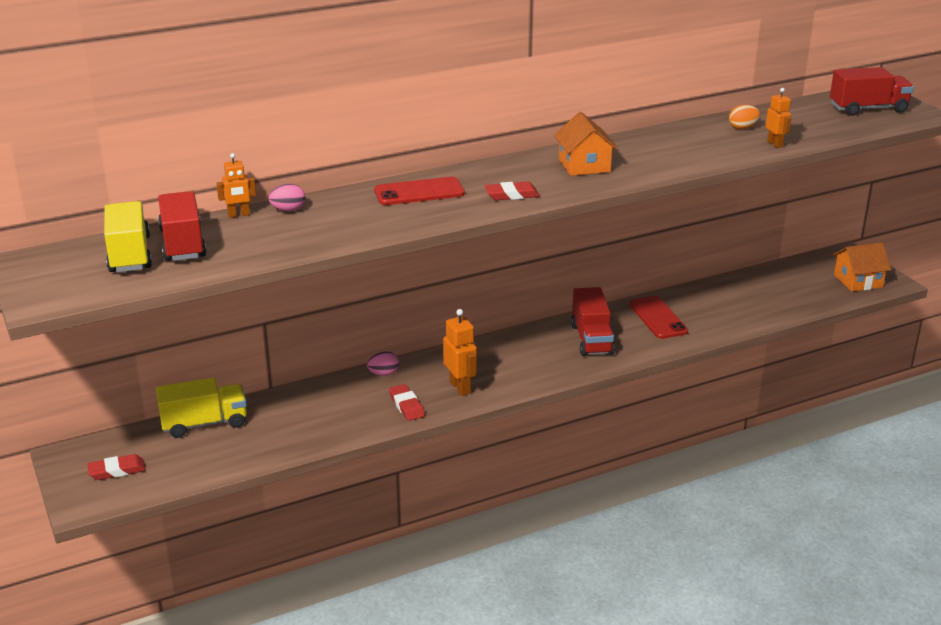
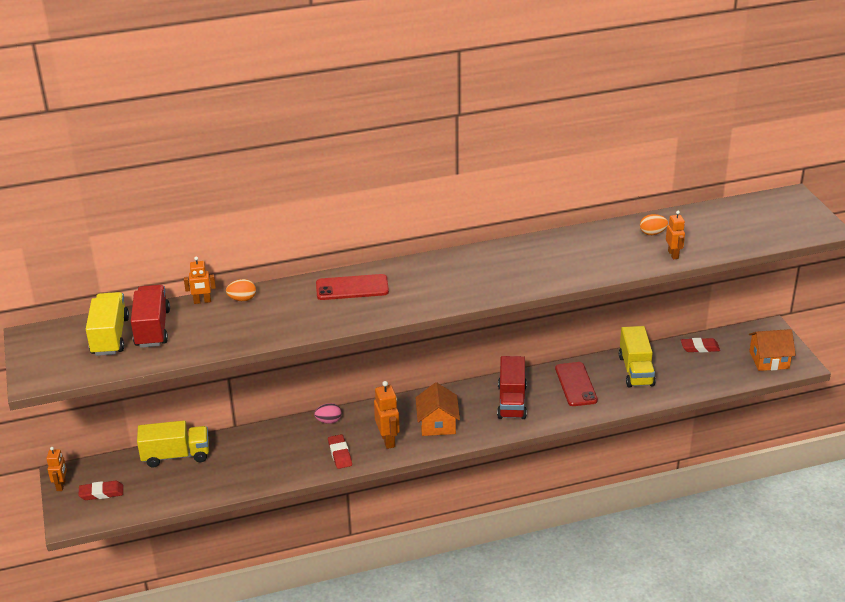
camera: 10 degrees right, 5 degrees up
(63, 467) = (61, 485): none -> orange robot
(288, 210) = (242, 299): pink egg -> orange egg
(512, 195) = (427, 297): red eraser -> red eraser (700, 347)
(584, 165) = (498, 268): orange house -> orange house (437, 424)
(719, 300) = (636, 370): none -> yellow truck
(868, 109) = (775, 218): red truck -> none

